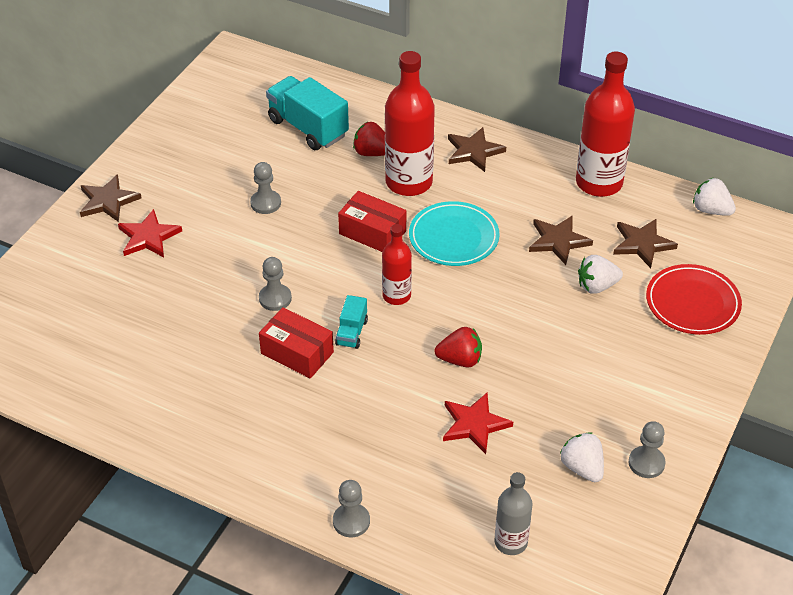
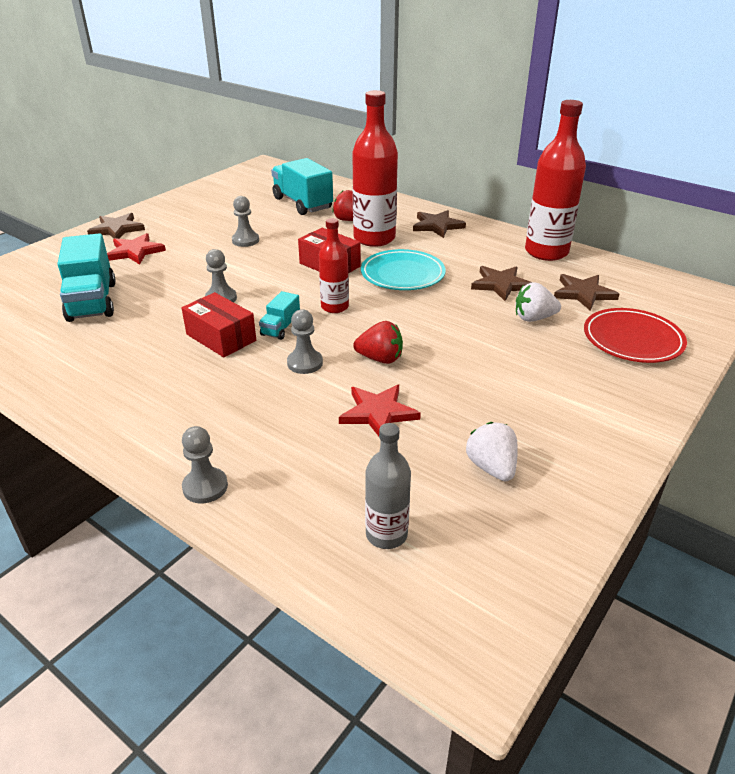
camera: 10 degrees right, 10 degrees down
(141, 320) = (92, 301): none -> turquoise truck
(646, 463) = (570, 472): grey pawn -> grey pawn (305, 363)
(711, 210) = (653, 277): white strawberry -> none

